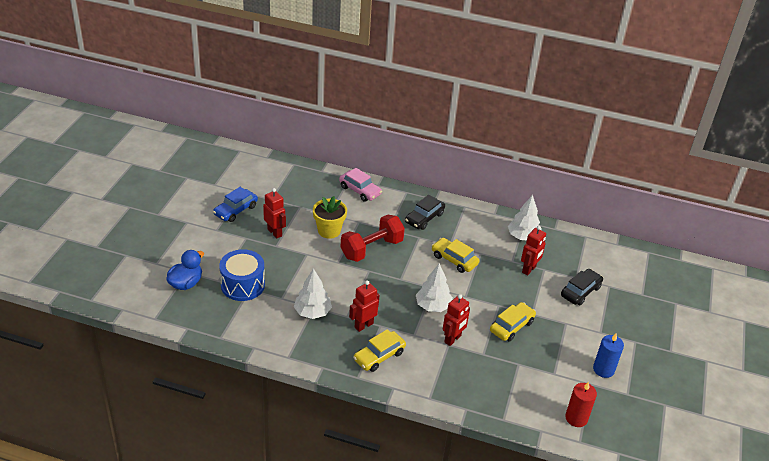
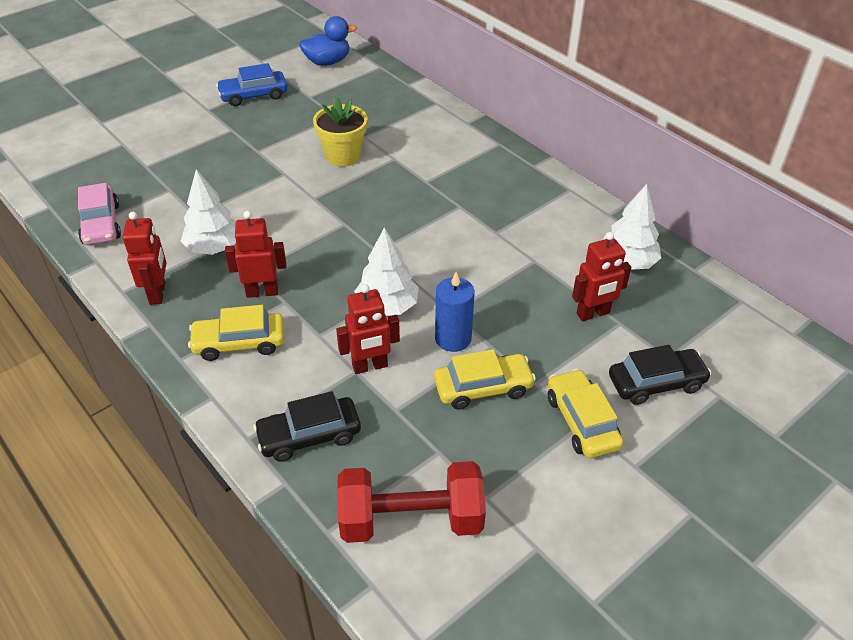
camera: 35 degrees right, 5 degrees up
(186, 283) = (106, 156): blue duck -> blue duck (327, 62)
(243, 285) = (167, 181): blue drum -> none
(275, 232) = (272, 135): red robot -> red robot (158, 293)
(360, 190) = (435, 122): pink car -> pink car (101, 224)
(371, 249) = (377, 198): red dumbbell -> red dumbbell (411, 520)
(424, 218) = (492, 184): black car -> black car (309, 435)
(454, 260) = (483, 255): yellow car -> yellow car (582, 421)
(576, 418) = (455, 596): red candle -> none
(603, 369) = (584, 534): blue candle -> blue candle (453, 338)

